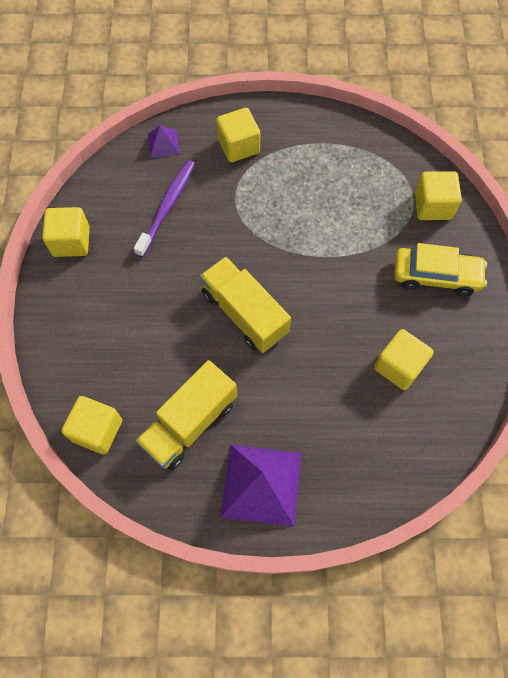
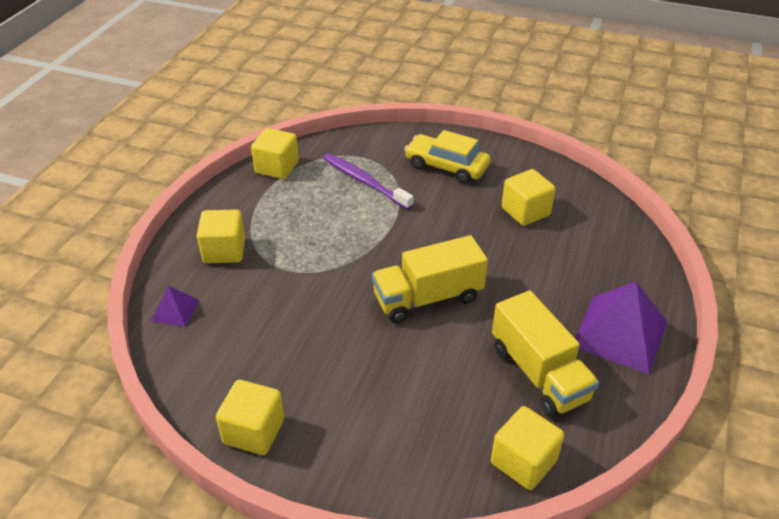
camera: 70 degrees left, 25 degrees down
(167, 207) = (262, 327): purple toothbrush -> purple toothbrush (364, 181)
(432, 206) = (376, 149): yellow cube -> yellow cube (277, 168)
(436, 276) = (446, 167): yellow car -> yellow car turned 90 degrees counterclockwise

